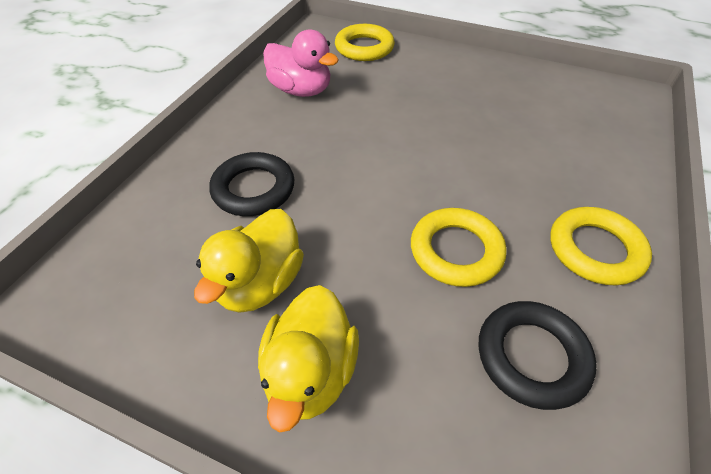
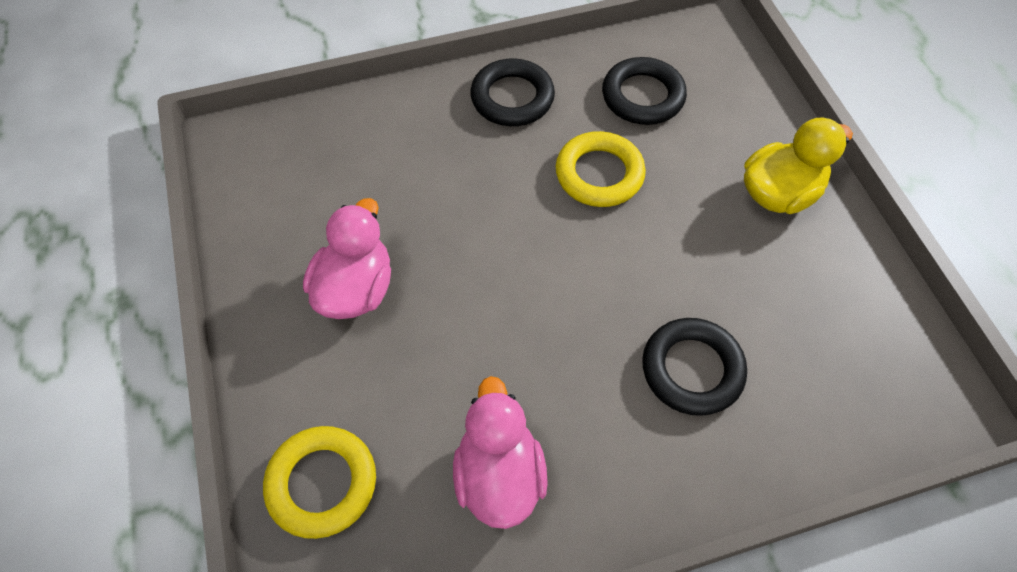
camera: 130 degrees left, 10 degrees up
(260, 283) = (763, 274): yellow duck -> none
(464, 94) = (355, 289): none -> pink duck
(595, 250) = (512, 98): yellow ring -> black ring

